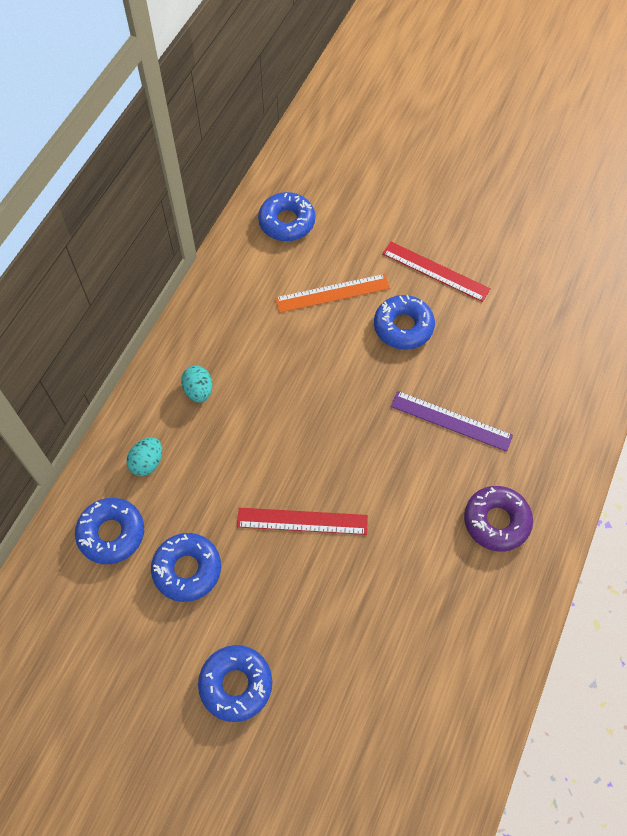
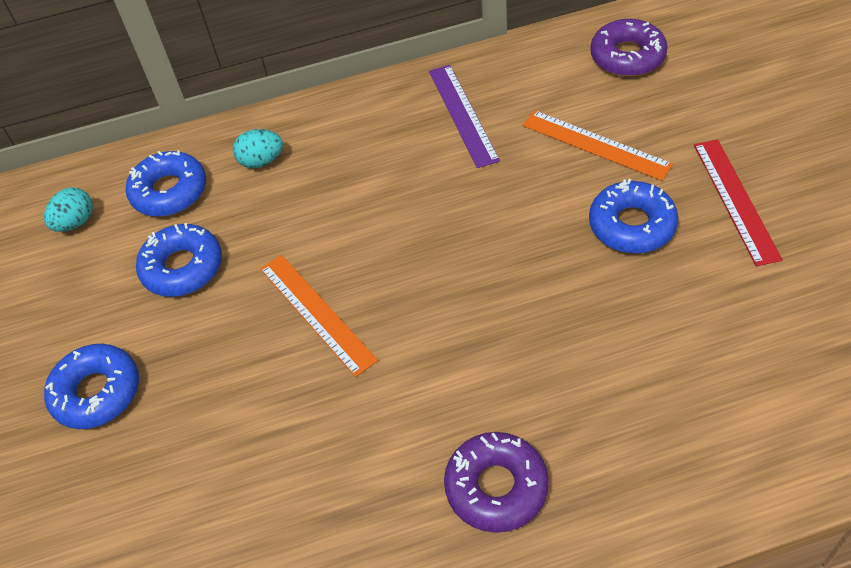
camera: 55 degrees right, 10 degrees down
(199, 391) = (371, 138): turquoise egg -> turquoise egg (76, 222)
(287, 222) = (627, 56): blue donut -> purple donut
(302, 521) = (316, 313): red ruler -> orange ruler
(451, 421) = (571, 349): purple ruler -> purple ruler (462, 114)

